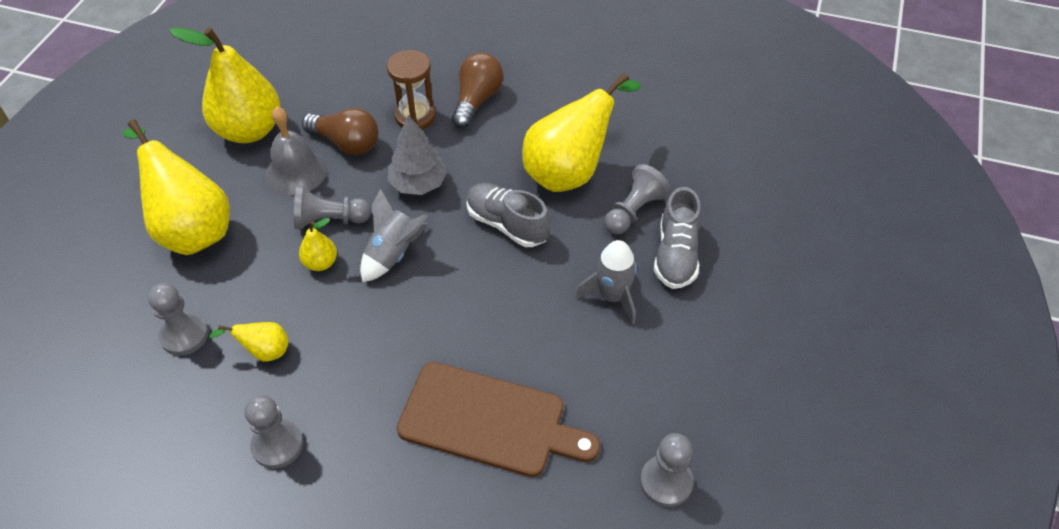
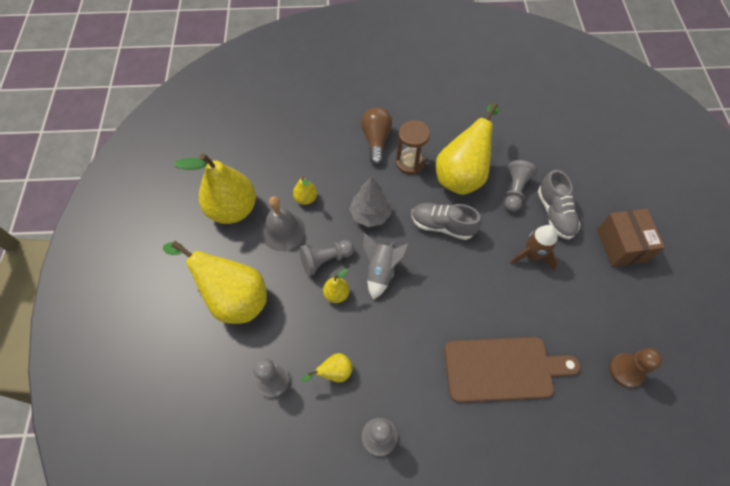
camera: 20 degrees left, 10 degrees up
(346, 143) = (306, 198): brown light bulb -> yellow pear
(415, 116) = (342, 164): brown hourglass -> brown hourglass (410, 163)
(612, 296) = (532, 255): grey rocket -> brown rocket
(666, 482) = (626, 370): grey pawn -> brown pawn
(753, 323) = (621, 245): none -> brown box

